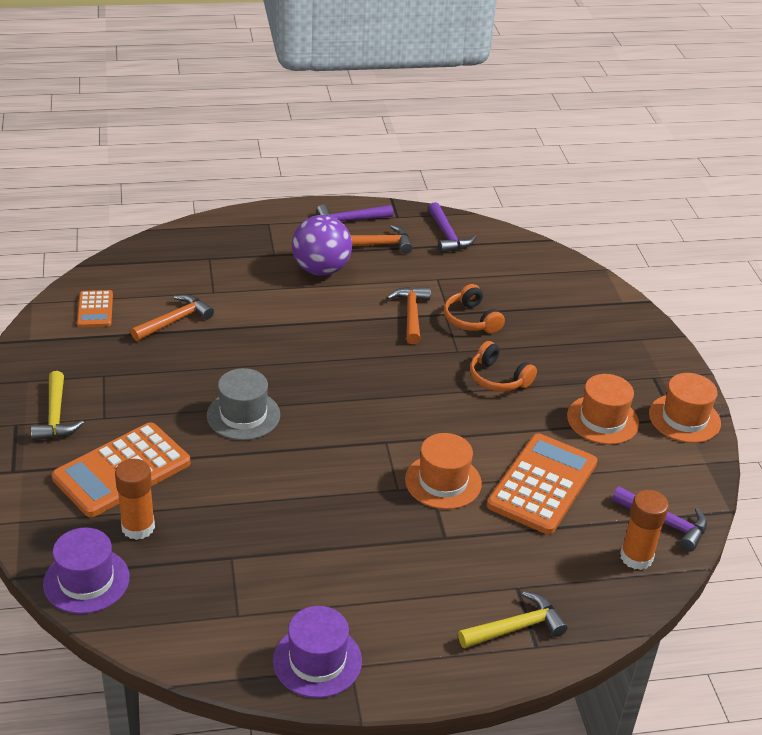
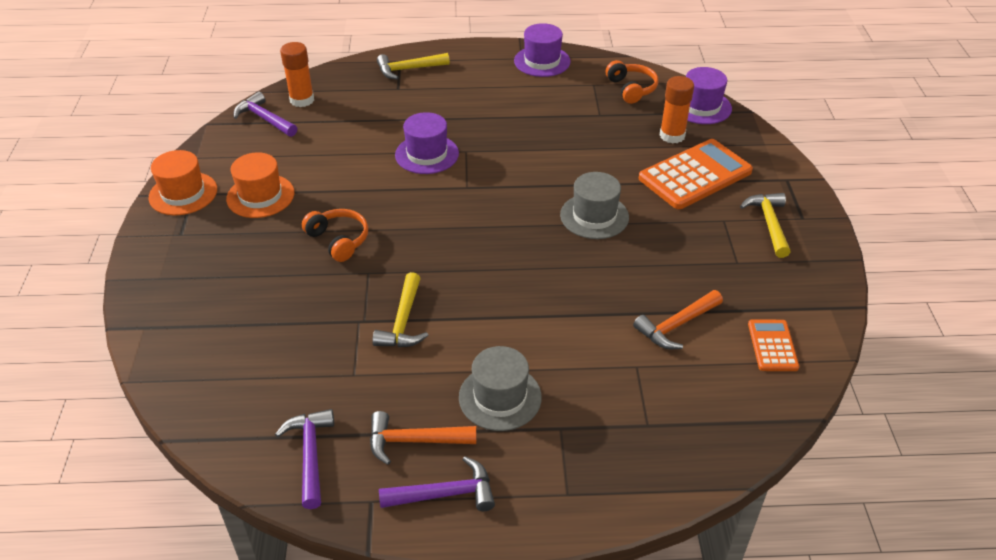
camera: 170 degrees left, 5 degrees up
(321, 269) = (500, 397): purple ball -> grey hat
(411, 314) = (403, 322): orange hammer -> yellow hammer
(443, 481) = (427, 154): orange hat -> purple hat
(471, 320) = (336, 311): orange headphones -> orange headphones (631, 89)
(542, 484) = (345, 148): orange calculator -> none

